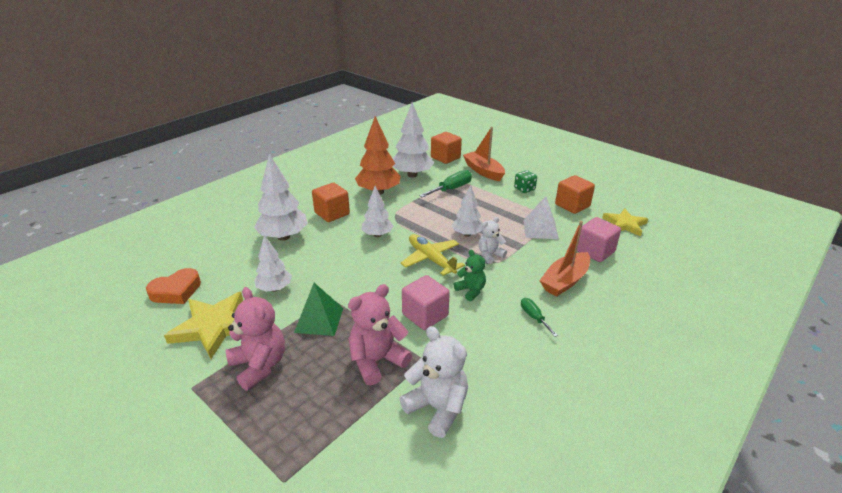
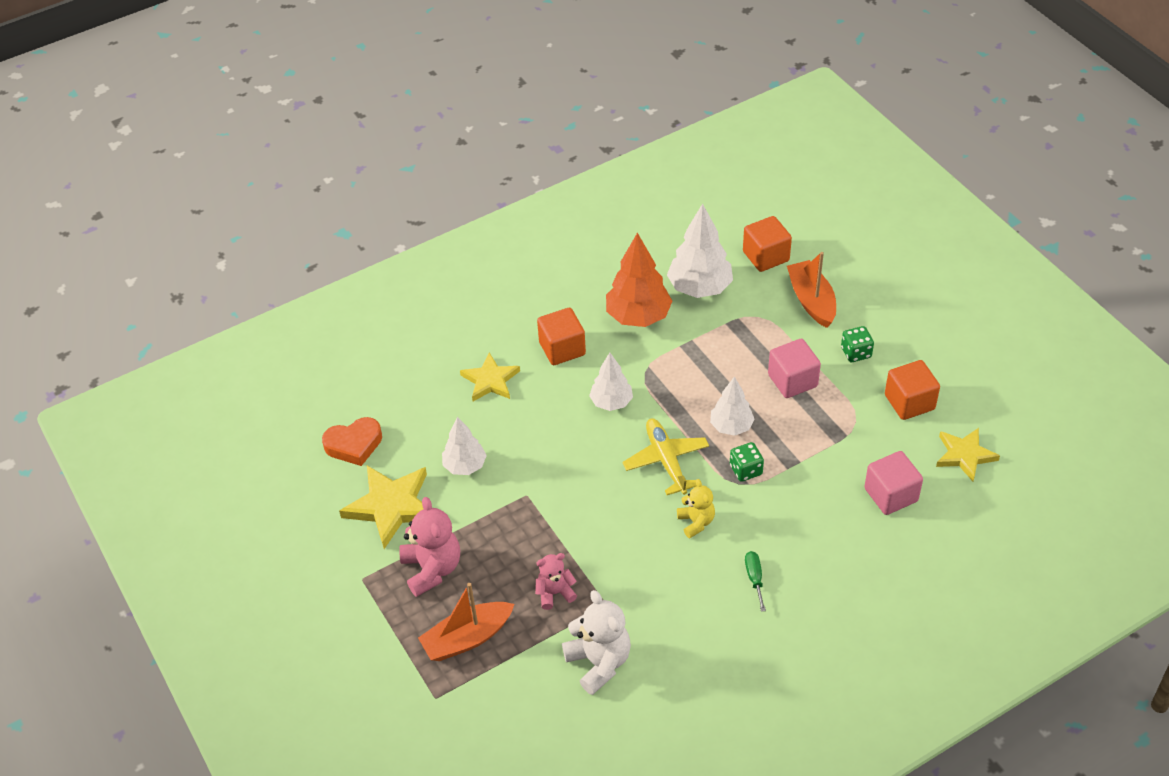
camera: 20 degrees right, 15 degrees up
(283, 237) = (490, 380): white tree -> yellow star
(319, 320) = (506, 524): green pyramid -> none
(377, 361) = (555, 593): pink teddy bear -> pink teddy bear, size x0.60
(425, 315) = (628, 545): pink cube -> pink cube (792, 380)
(451, 189) = (746, 331): green screwdriver -> none
(470, 291) = (696, 522): green teddy bear -> yellow teddy bear
(490, 255) = (745, 470): white teddy bear -> green dice
(540, 229) = (837, 439): white pyramid -> none
(565, 281) = (822, 534): orange boat -> orange boat (467, 638)

